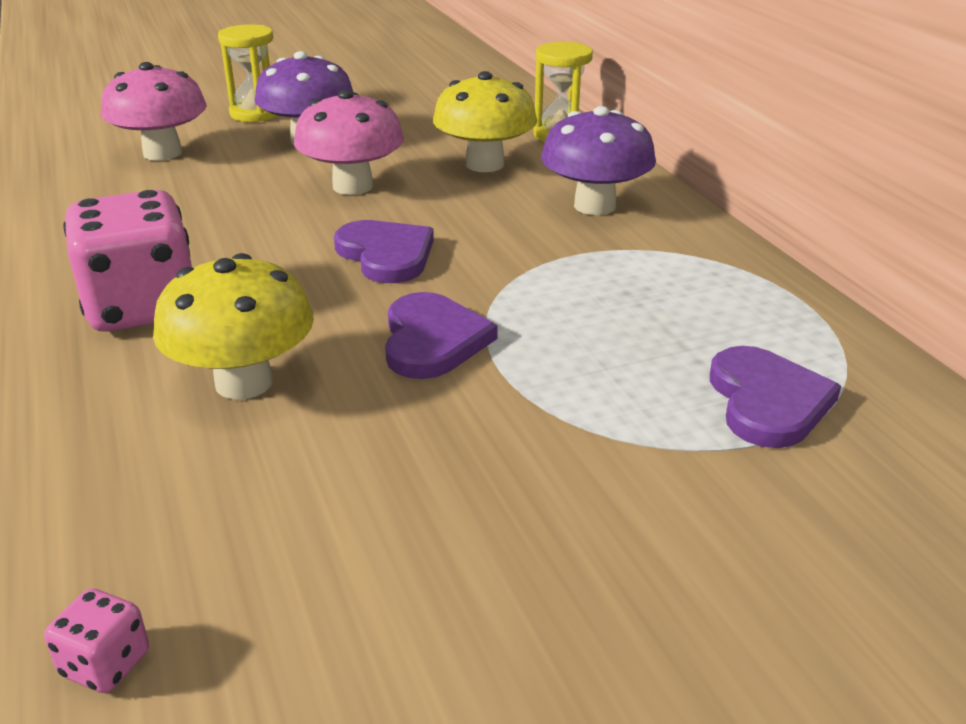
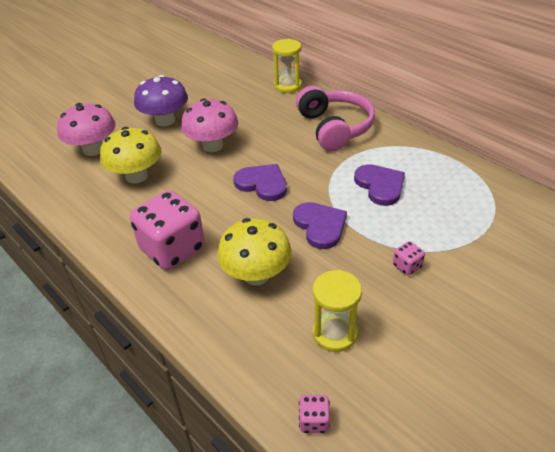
camera: 20 degrees left, 10 degrees up
(256, 113) = (120, 108): yellow hourglass -> yellow hourglass (335, 333)
(485, 164) = (266, 114): yellow mushroom -> yellow mushroom (136, 176)
(549, 451) = (407, 266): none -> pink dice
(594, 206) = (334, 128): purple mushroom -> pink headphones
(767, 401) = (471, 215): purple heart -> purple heart (380, 186)

